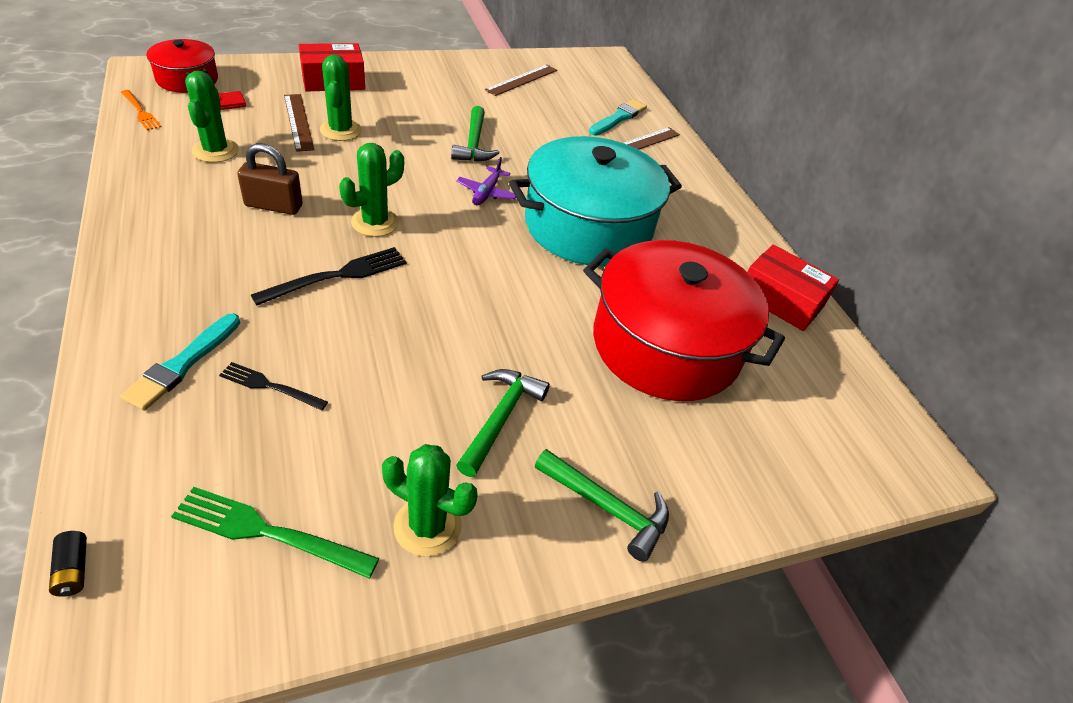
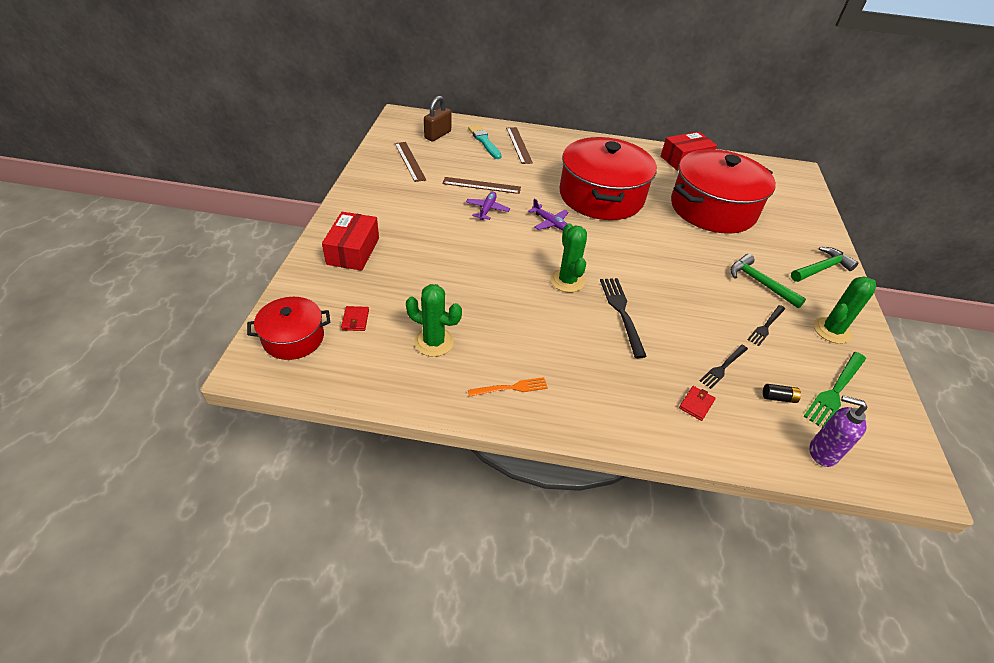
camera: 60 degrees left, 0 degrees up
(73, 570) = (861, 478): black battery -> black battery (778, 398)
(119, 515) = (822, 453): none -> purple soap dispenser
(141, 112) = (339, 379): orange fork -> orange fork (511, 388)
(183, 364) = (696, 404): turquoise brush -> red wallet
(273, 206) = (528, 325): brown padlock -> brown padlock (437, 135)
(298, 122) = (411, 285): brown ruler -> brown ruler (481, 185)
(340, 130) = (436, 266): green cactus -> none
(389, 432) = (766, 326): none -> black fork
(474, 144) = (487, 209): green hammer -> purple plane
(588, 226) = (601, 196): turquoise pot -> red pot

